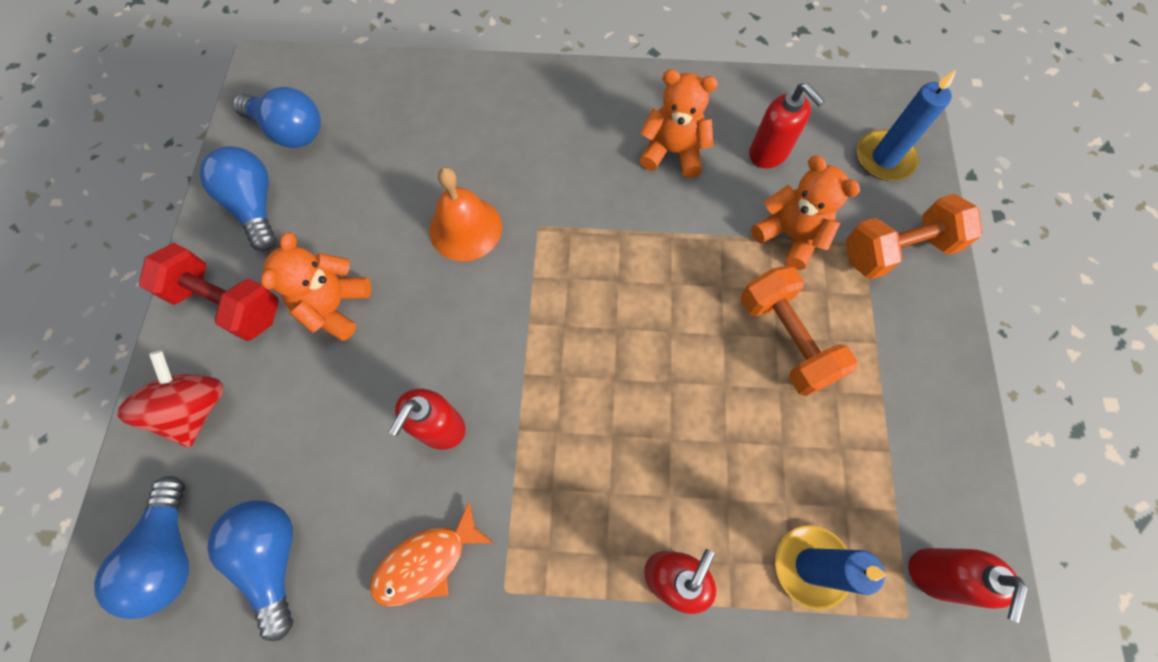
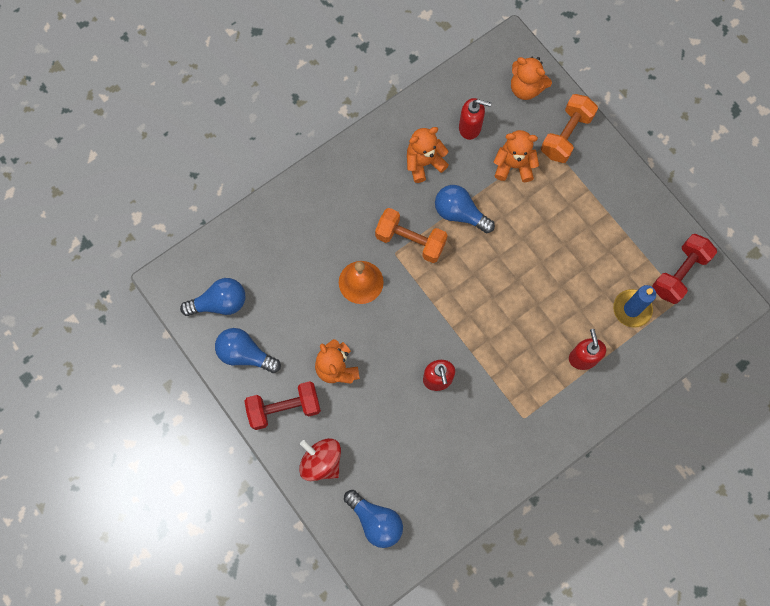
camera: 40 degrees left, 5 degrees up
(273, 558) = (419, 486): blue light bulb -> blue light bulb (460, 213)
(426, 562) = (483, 434): orange fish -> none
(786, 339) = (550, 219): orange dumbbell -> orange dumbbell (410, 240)
(884, 158) = (526, 88): blue candle -> orange teddy bear
(934, 574) = (679, 273): red soap dispenser -> red dumbbell

